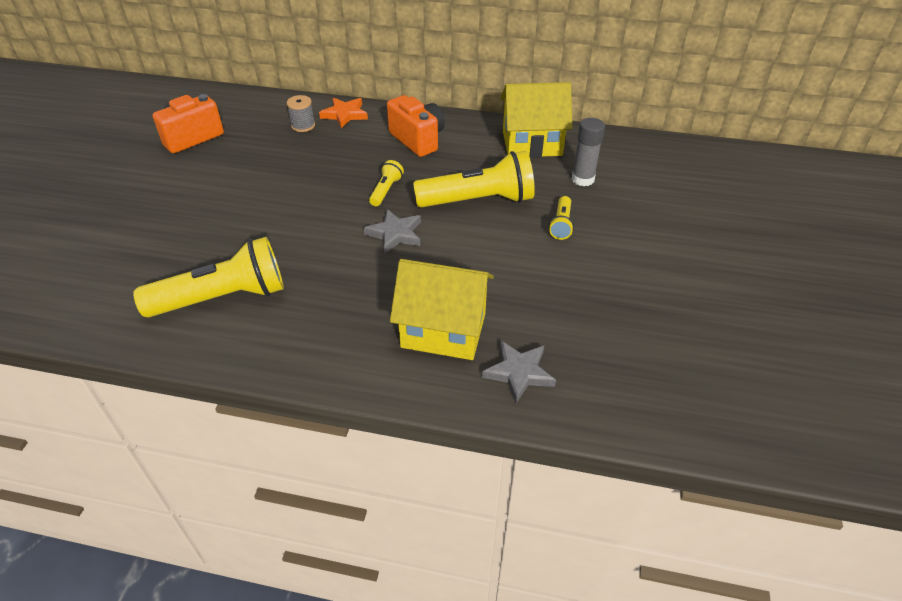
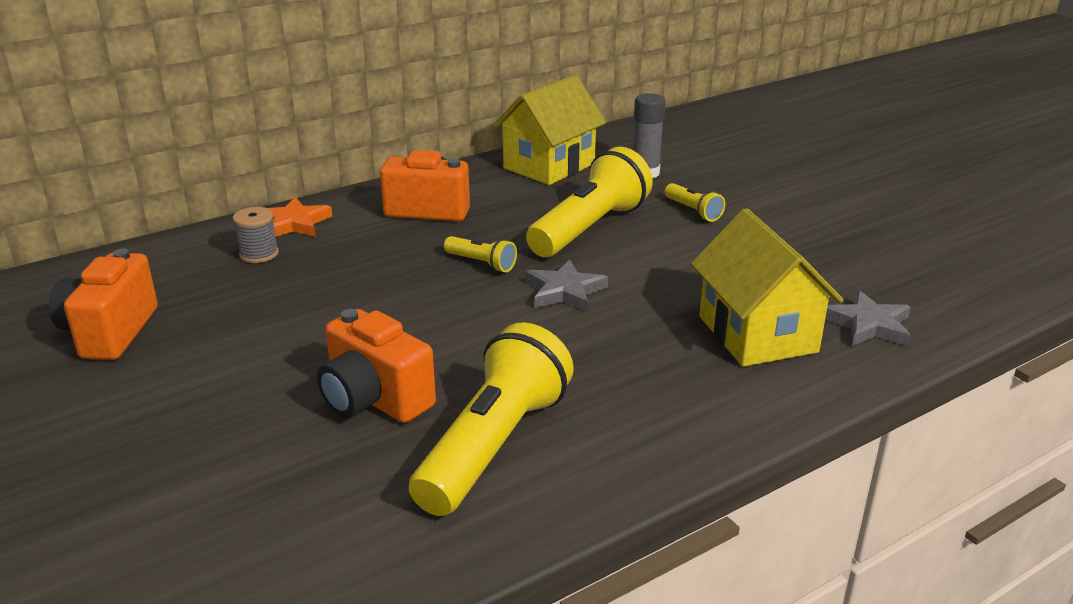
camera: 45 degrees left, 15 degrees down
(221, 239) = (374, 399): none -> orange camera
(386, 190) = (481, 263): yellow flashlight -> yellow flashlight turned 150 degrees clockwise
(443, 330) = (757, 334): yellow house -> yellow house turned 75 degrees counterclockwise

